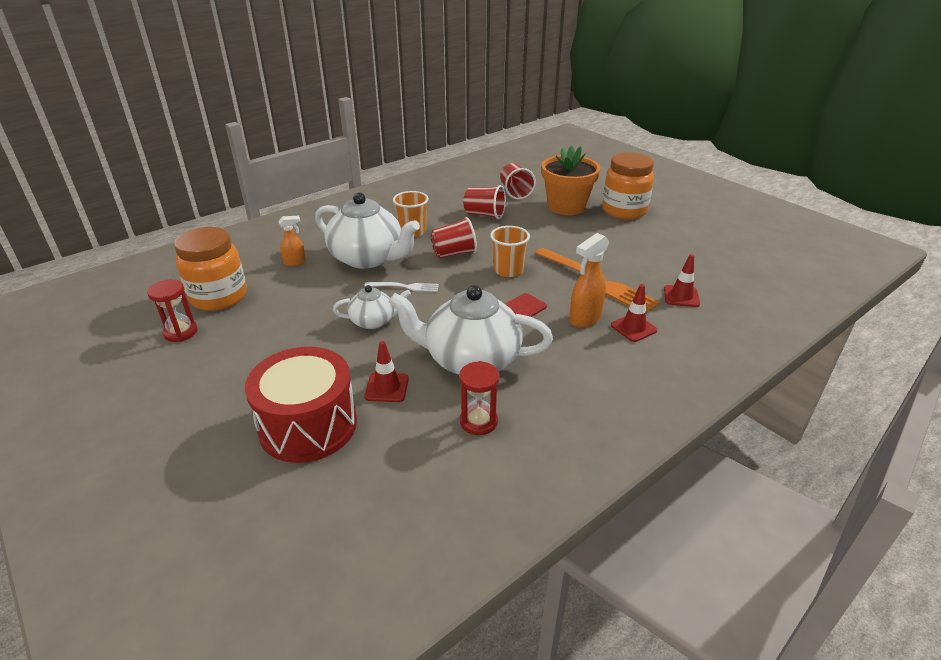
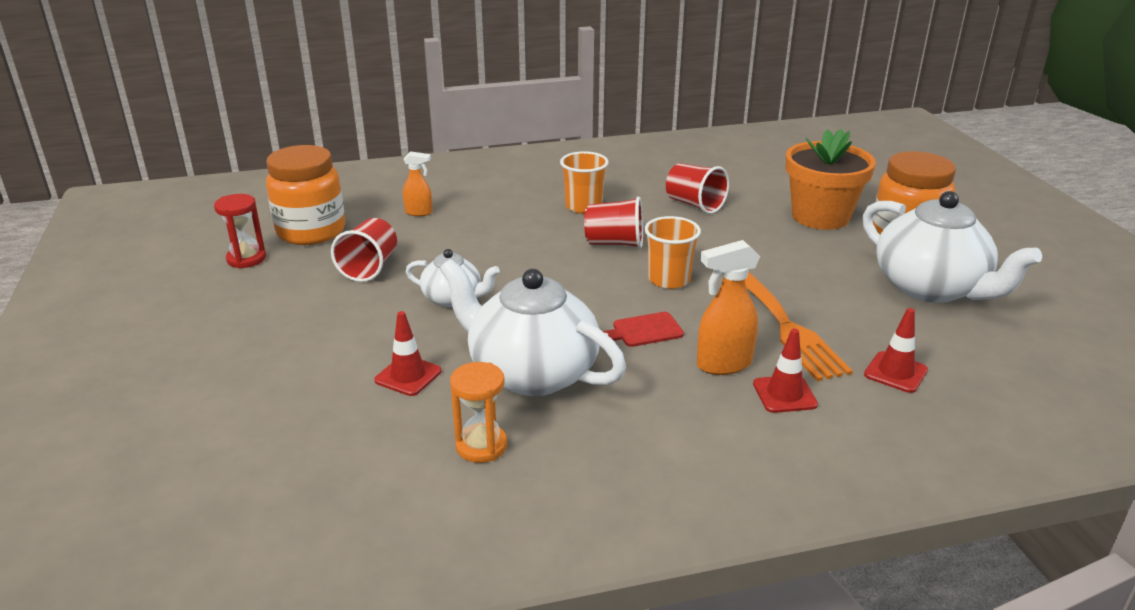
camera: 25 degrees right, 5 degrees down
(308, 425) = (293, 390): red drum -> none
(368, 258) = (505, 226): white teapot -> white teapot (931, 288)
(405, 287) = (521, 268): white fork -> none
(478, 421) = (481, 446): red hourglass -> orange hourglass
(515, 192) = (761, 184): red cup -> red cup (369, 267)

